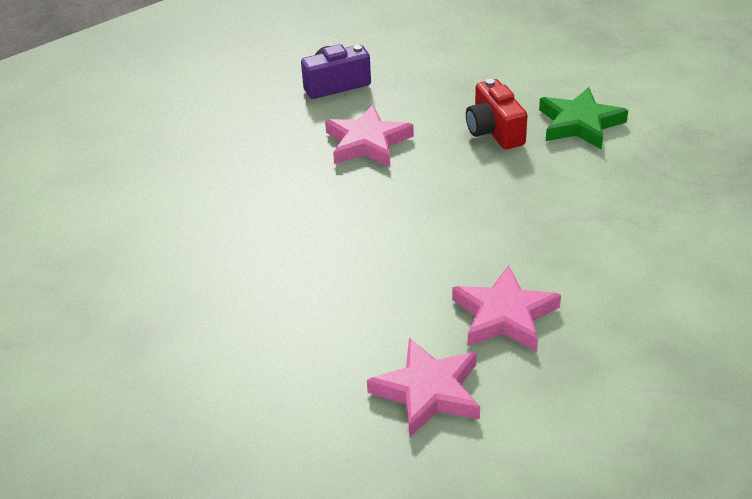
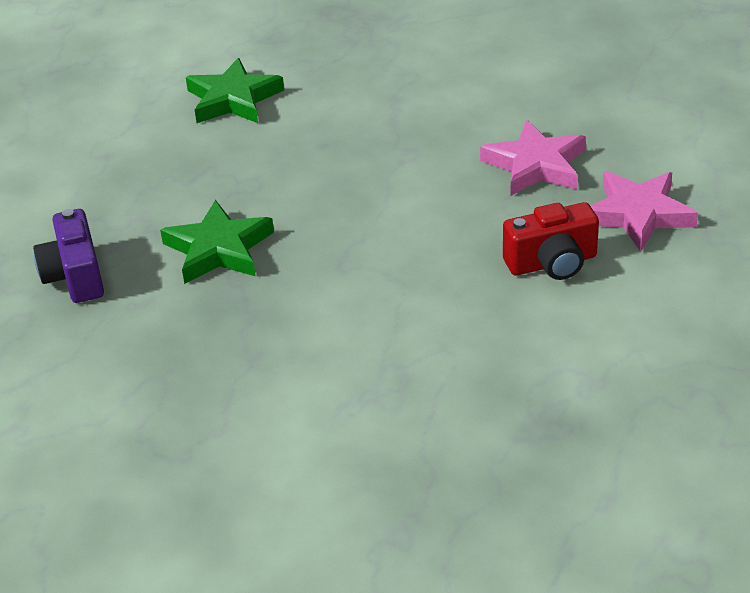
camera: 85 degrees left, 0 degrees up
(367, 143) = (219, 249): pink star -> green star
(494, 131) = (228, 155): red camera -> red camera (552, 263)

